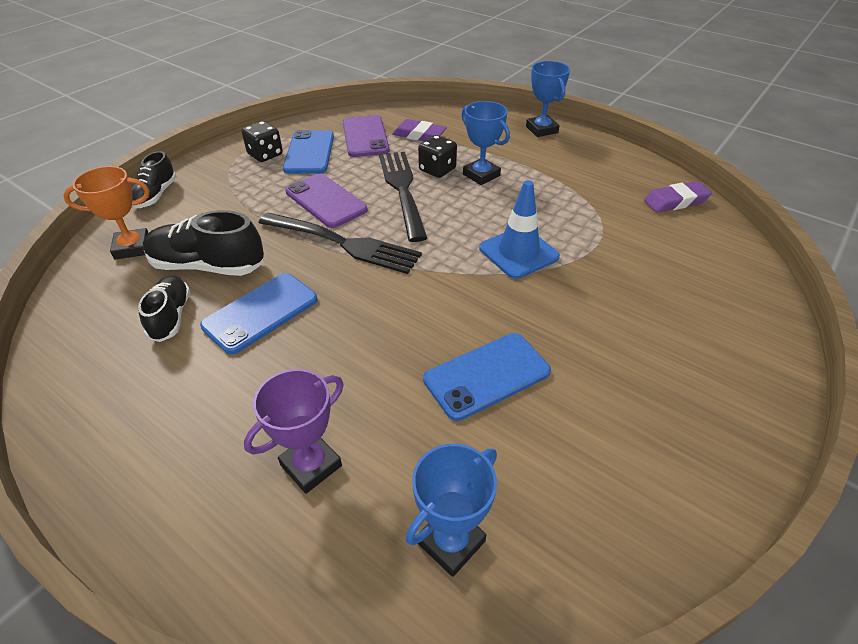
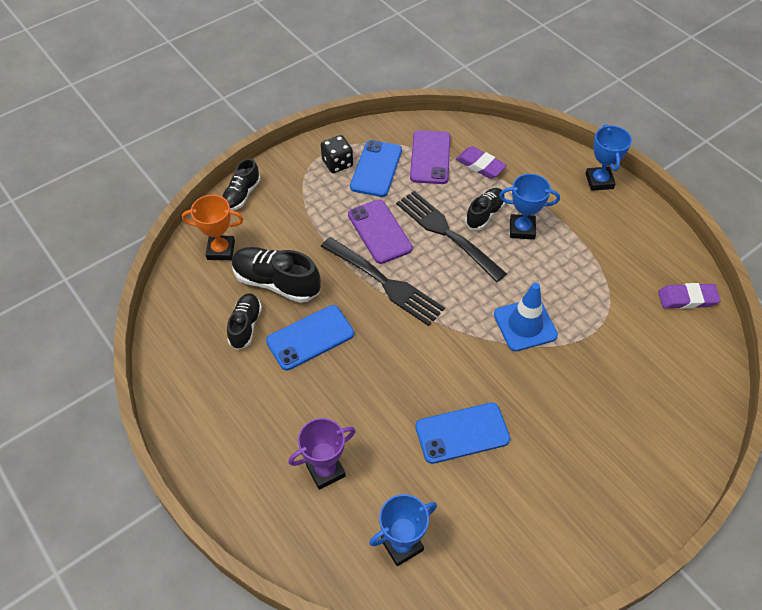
camera: 15 degrees right, 10 degrees up
(403, 190) = (447, 233): black fork -> black fork turned 45 degrees counterclockwise
(437, 170) = (484, 214): black dice -> black shoe
(481, 175) = (522, 229): blue trophy -> blue trophy turned 60 degrees counterclockwise

